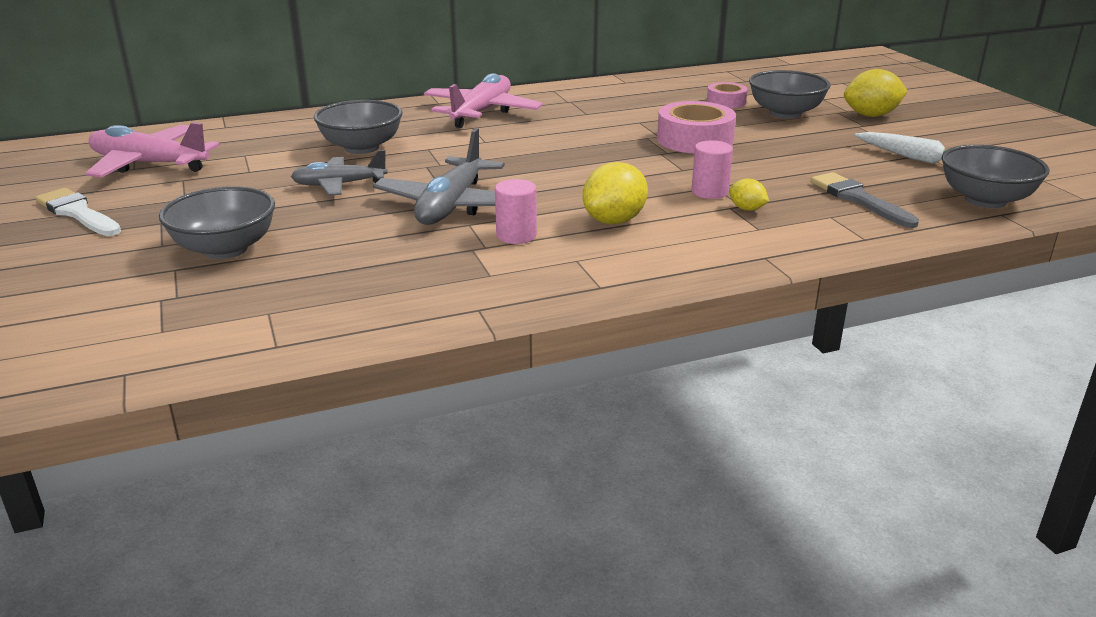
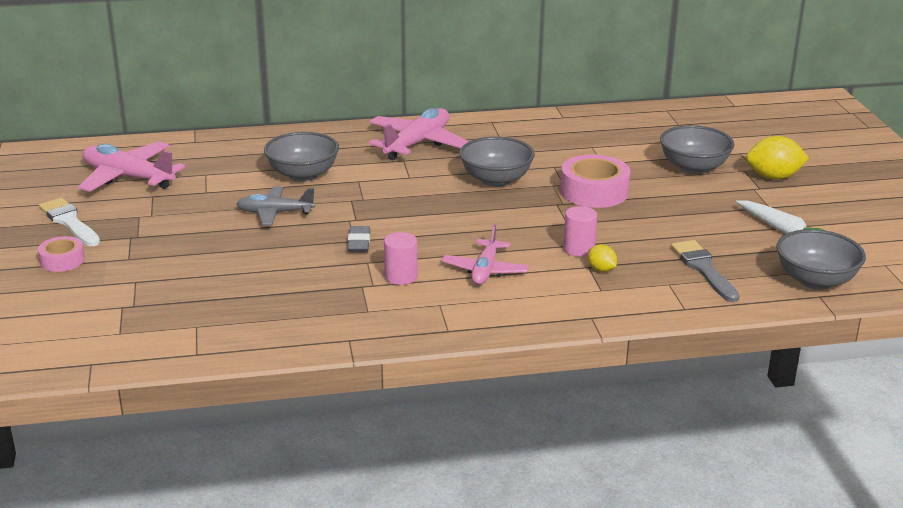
camera: 10 degrees right, 0 degrees up
(225, 249) = (175, 267): grey bowl -> grey bowl (496, 180)
(451, 206) = (359, 243): grey plane -> grey eraser
(614, 221) = (485, 270): yellow lemon -> pink plane
(726, 102) = (645, 149): pink tape -> pink tape (62, 260)

